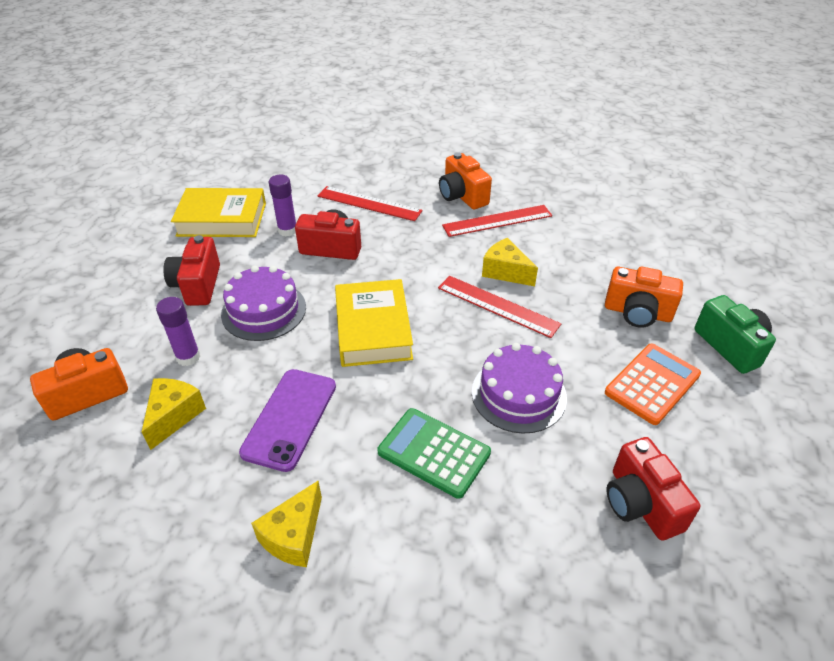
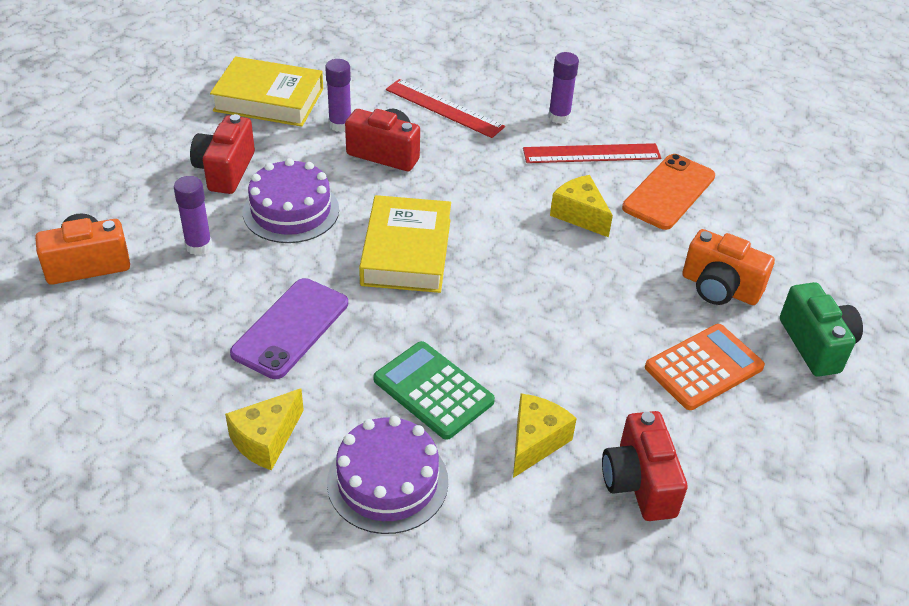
camera: 10 degrees right, 0 degrees up
(174, 416) = (171, 303): yellow cheese -> yellow cheese (535, 442)
(462, 196) = (559, 117): orange camera -> purple glue stick
(497, 306) = (556, 252): red ruler -> none
(518, 394) = (546, 350): purple cake -> purple cake (387, 481)
(568, 241) = (669, 192): none -> orange phone

